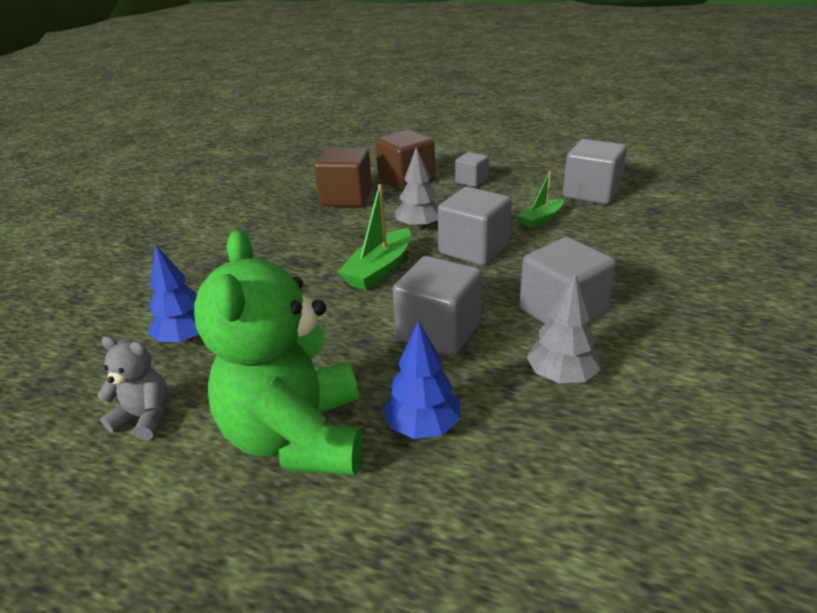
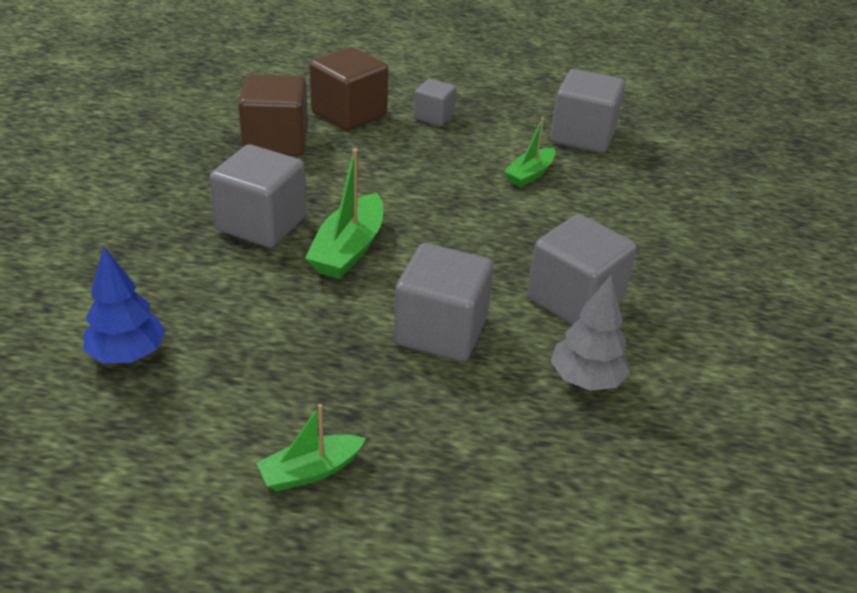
camera: 15 degrees left, 5 degrees up
(145, 417) = (114, 461): grey teddy bear -> none
(297, 437) = (311, 471): green teddy bear -> green boat
(419, 227) = (383, 186): grey tree -> none
(423, 426) = (449, 448): blue tree -> none
(474, 249) = (457, 218): grey cube -> grey cube (262, 224)

